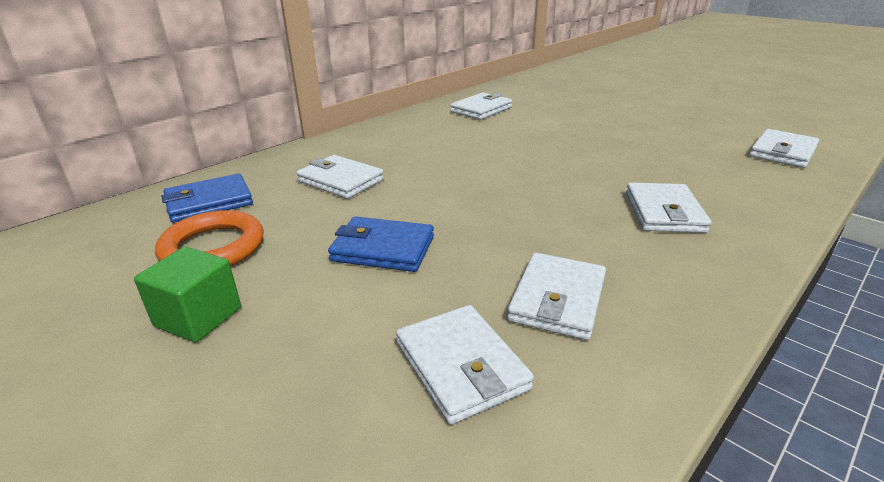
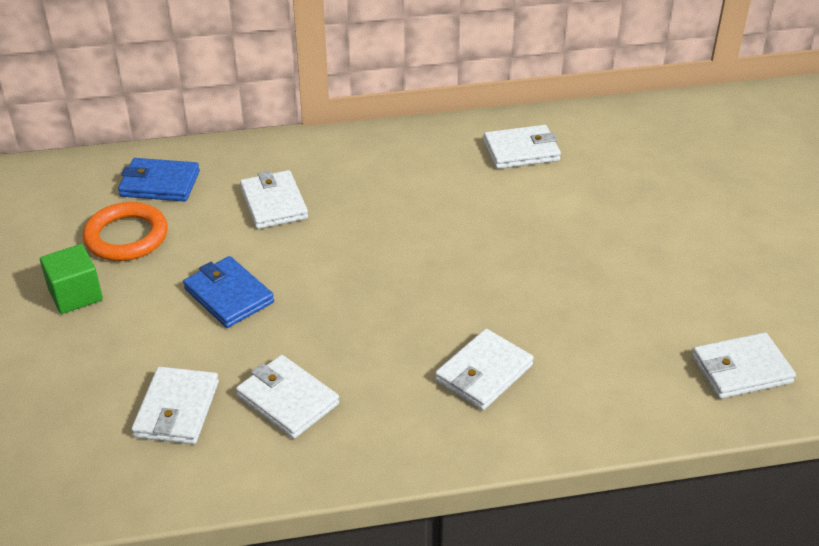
camera: 35 degrees right, 10 degrees up
(557, 299) = (287, 400): white wallet -> white wallet turned 75 degrees clockwise

